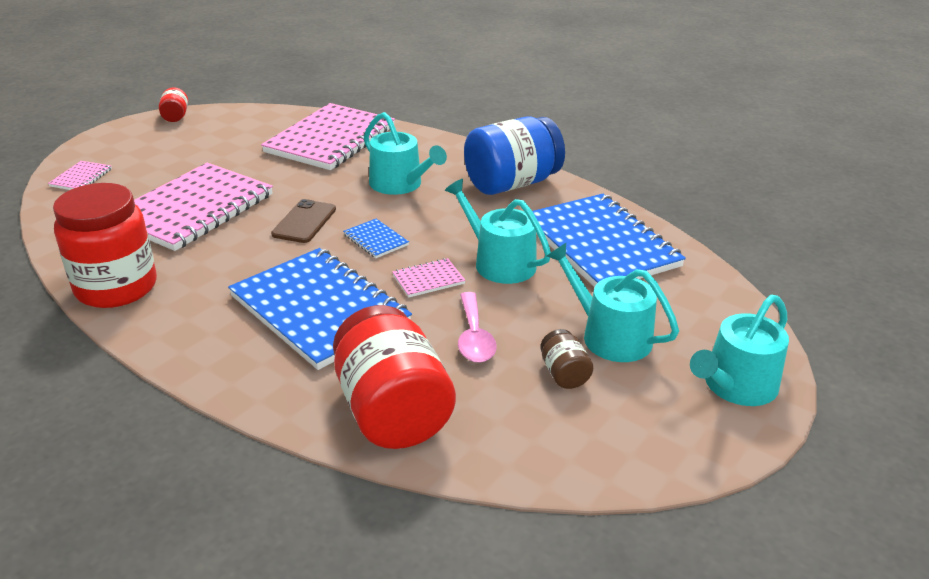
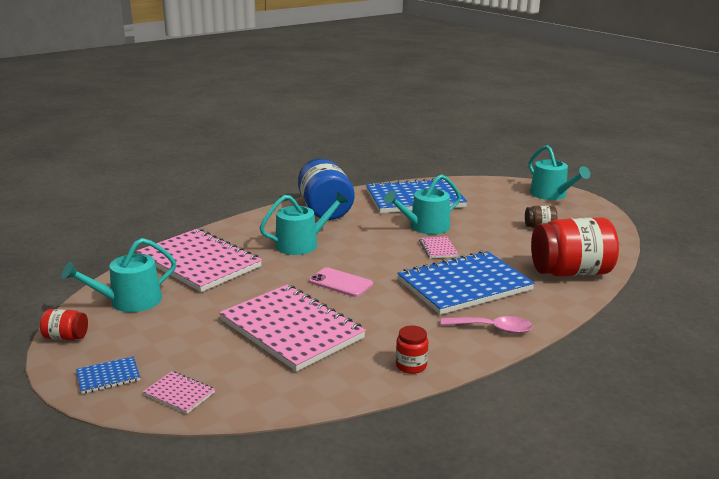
camera: 75 degrees left, 10 degrees down
(116, 287) = (411, 366): red jar -> red jar, size x0.45
(304, 222) = (340, 283): brown phone -> pink phone
(376, 240) = (380, 260): blue notebook -> blue notebook (108, 376)
(474, 337) = (503, 243): pink spoon -> pink spoon (493, 329)
(609, 335) = (507, 212): turquoise watering can -> turquoise watering can (129, 301)

